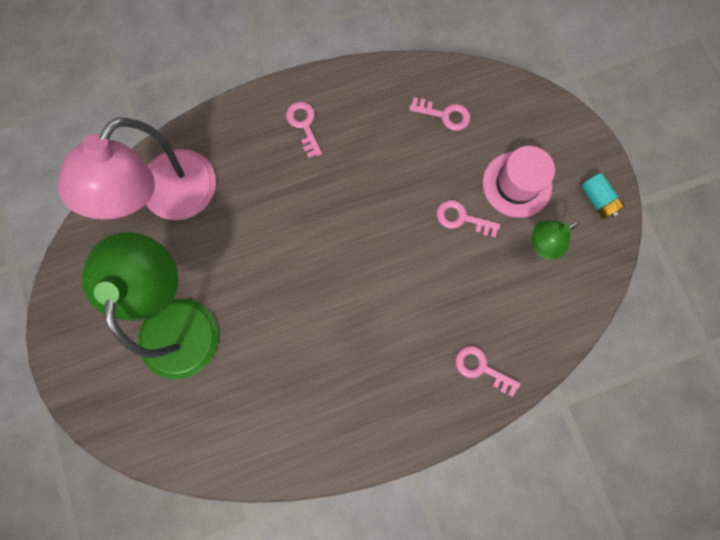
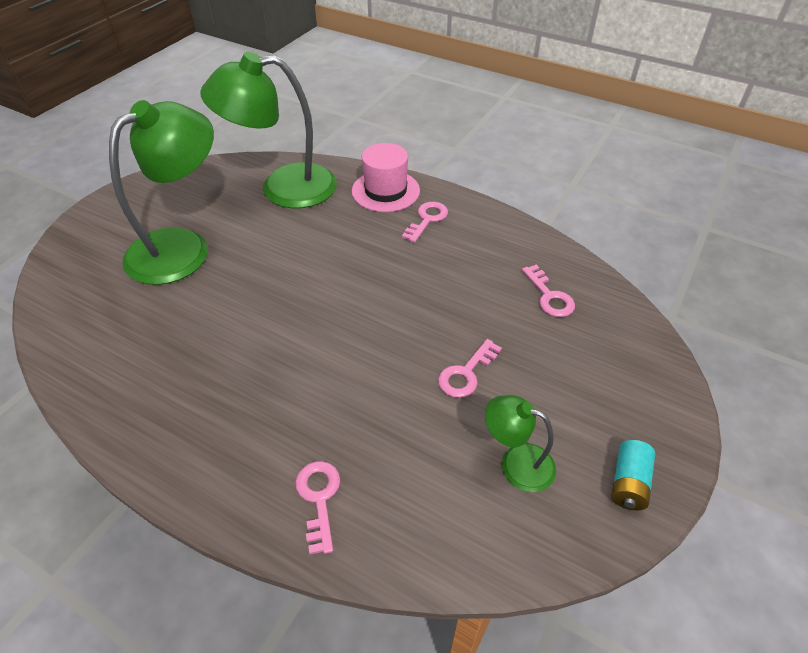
camera: 50 degrees right, 30 degrees down
(169, 199) = (283, 188): pink lamp -> green lamp
(462, 218) = (466, 373): pink key -> pink key turned 120 degrees counterclockwise
(516, 184) = (553, 395): pink hat -> pink hat (385, 191)

